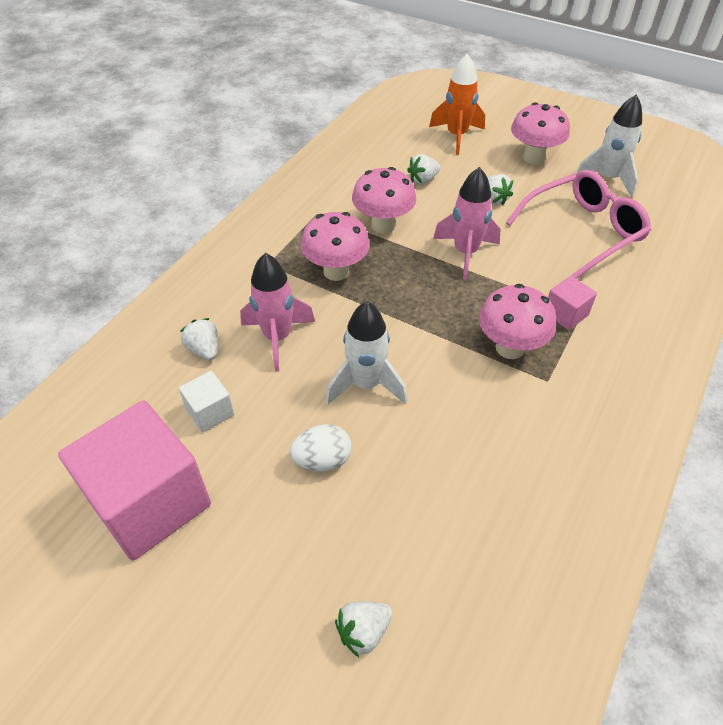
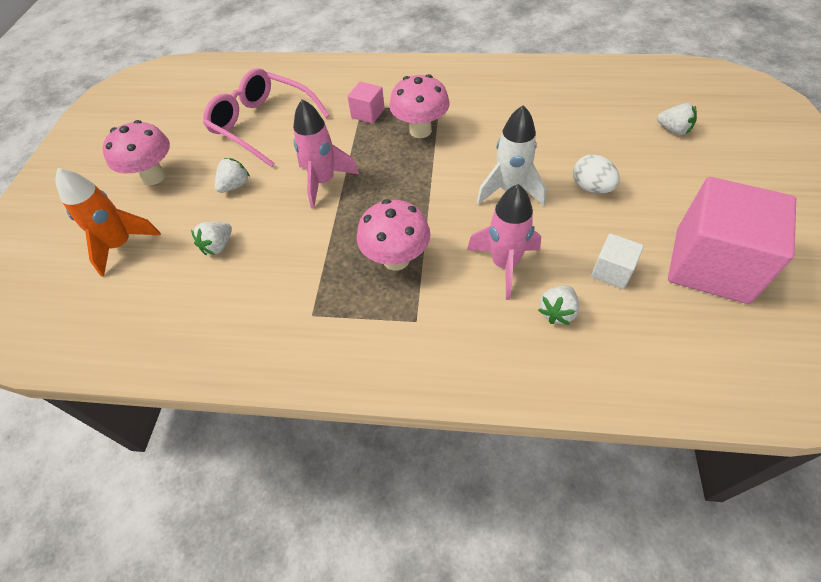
camera: 110 degrees left, 5 degrees up
(383, 225) = (309, 250): pink mushroom -> none
(423, 180) = (218, 246): white strawberry -> white strawberry turned 90 degrees clockwise
(607, 179) = (179, 125): white rocket -> none

